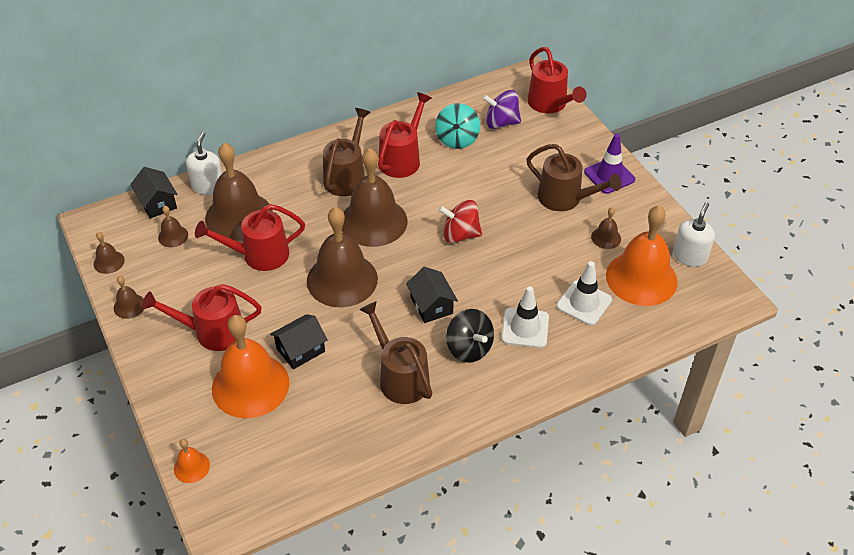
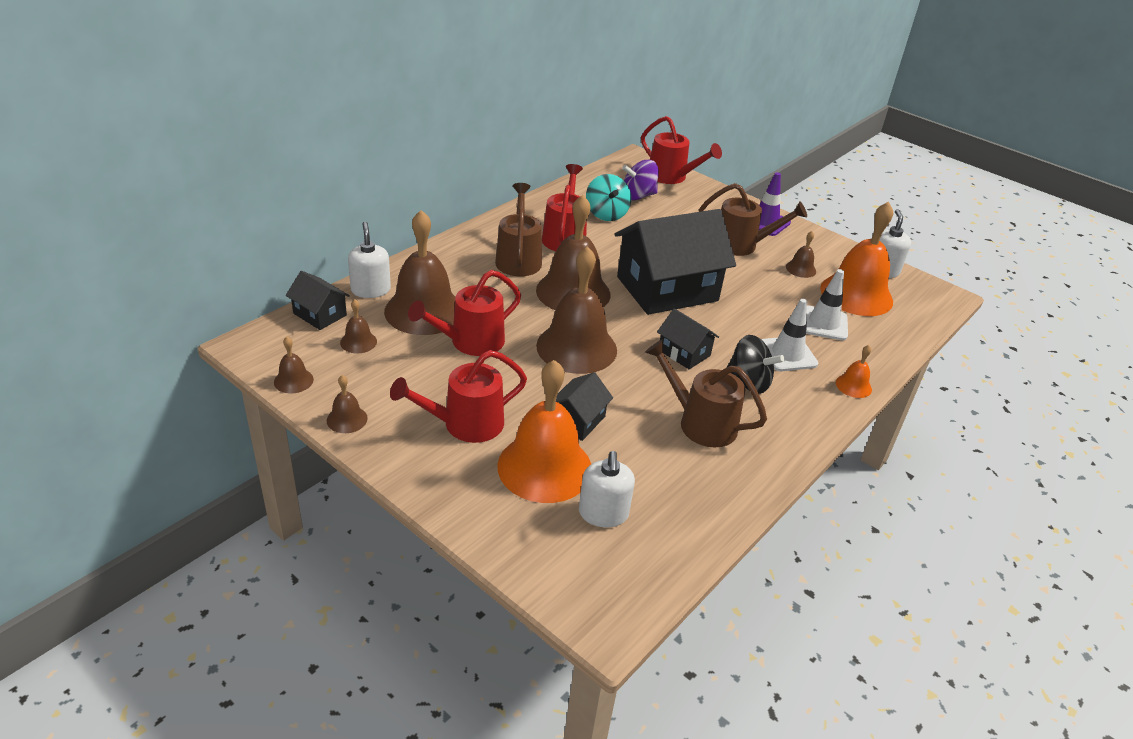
camera: 25 degrees left, 10 degrees down
(191, 467) = (531, 569): orange bell -> orange bell (853, 386)
(270, 437) = (603, 513): none -> white soap dispenser
(460, 235) = (667, 289): red spinning top -> black house

